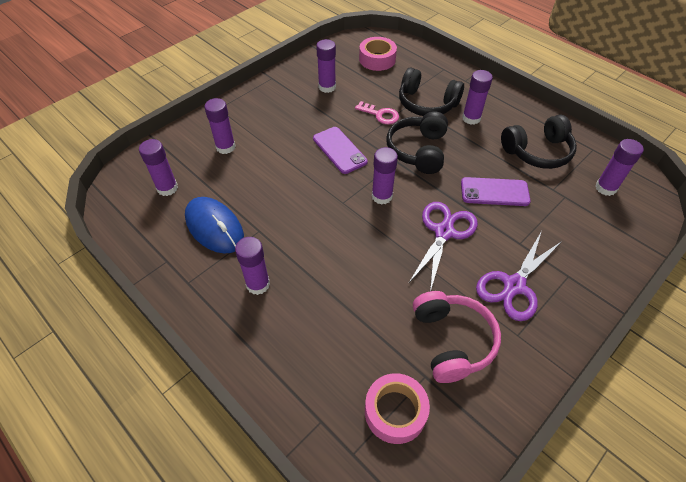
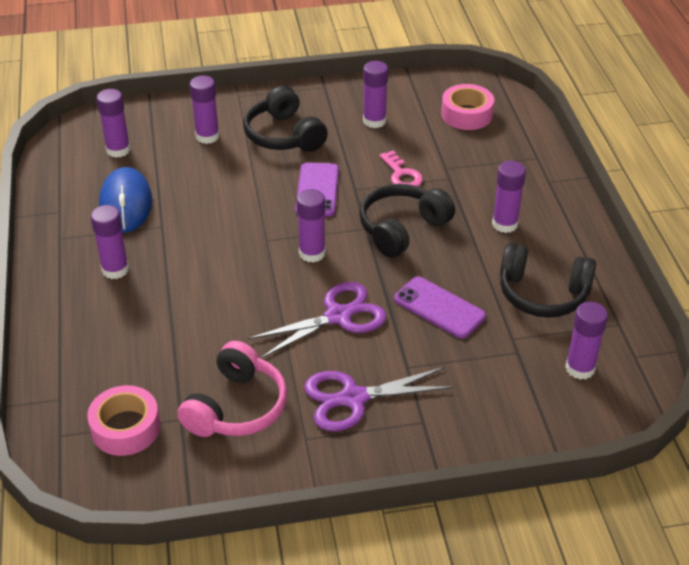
camera: 35 degrees right, 10 degrees down
(426, 103) = (470, 186): black headphones -> black headphones (284, 135)

